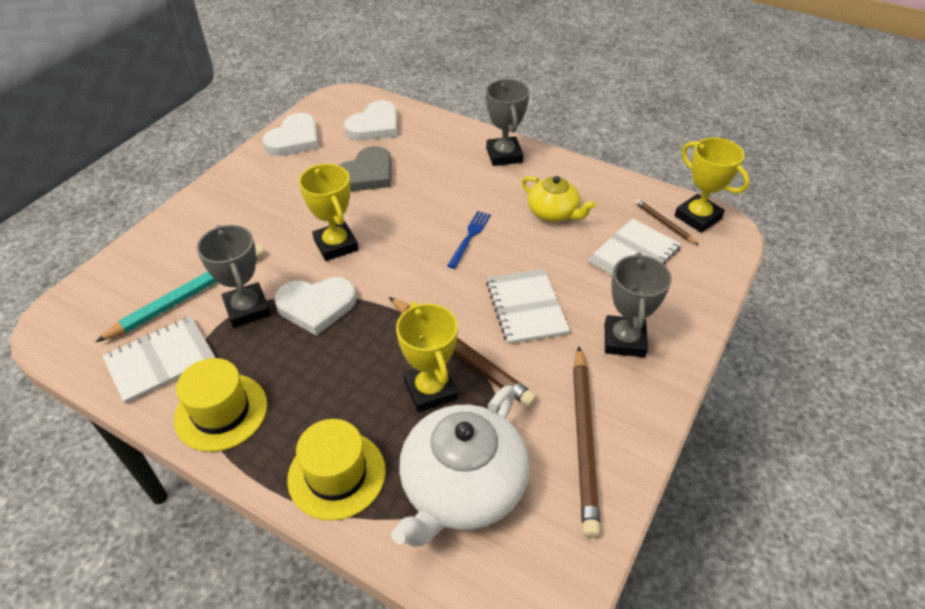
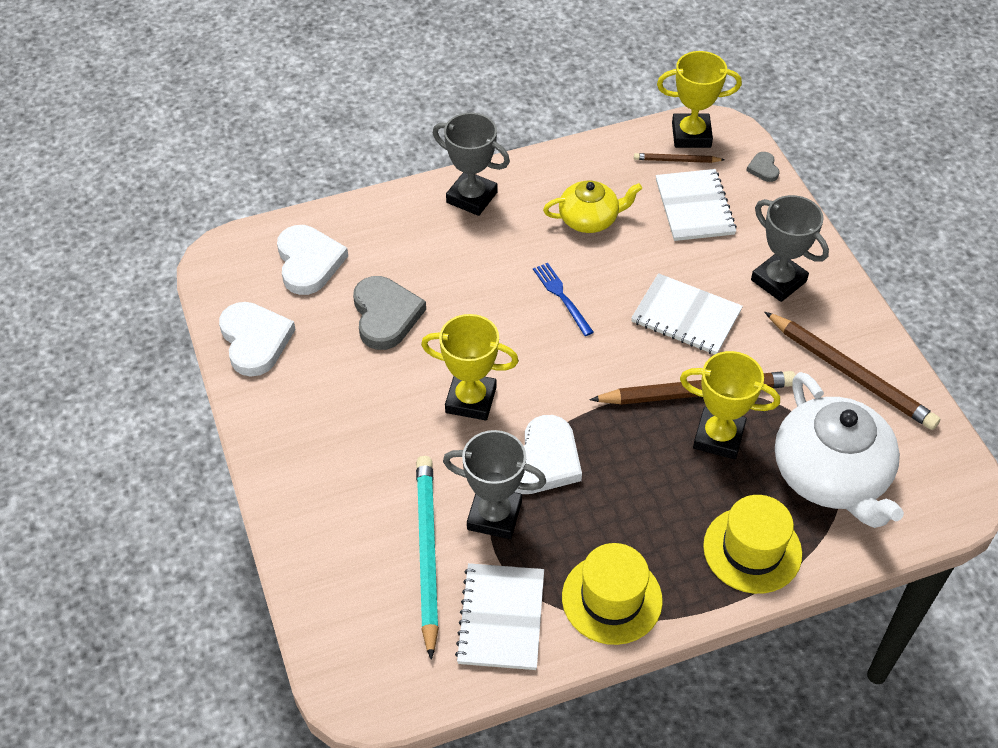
camera: 50 degrees left, 5 degrees up
(722, 270) = (763, 169): none -> grey heart

